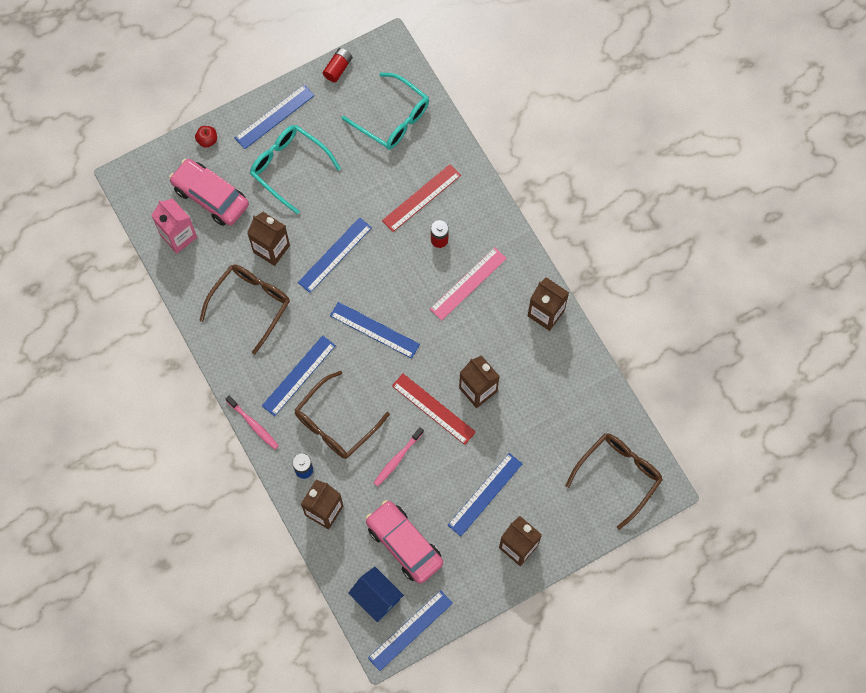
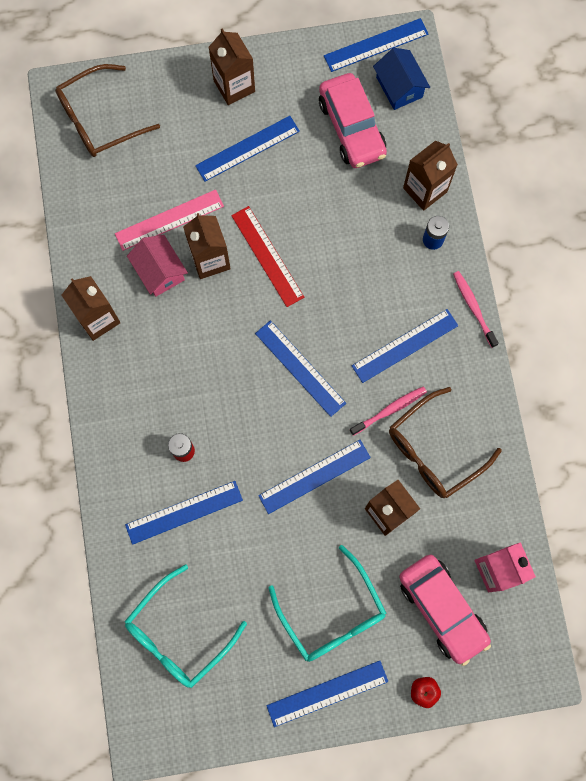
camera: 160 degrees left, 5 degrees up
(336, 423) = (381, 277): brown glasses -> none
(338, 68) = (222, 734): red battery -> none
(392, 118) = (178, 634): turquoise glasses -> turquoise glasses turned 105 degrees counterclockwise
(397, 459) = (326, 216): pink toothbrush -> pink toothbrush (389, 410)
(421, 197) = (184, 512): red ruler -> blue ruler
(468, 283) = (171, 384): pink ruler -> pink ruler (169, 220)
(514, 366) = (160, 271): none -> pink house

